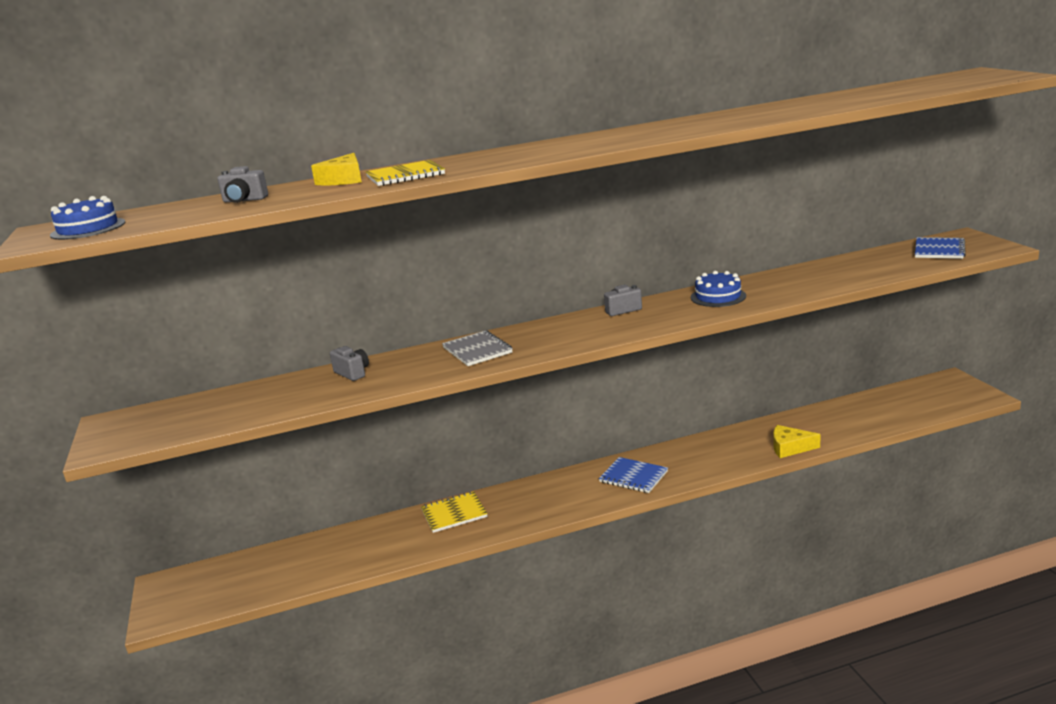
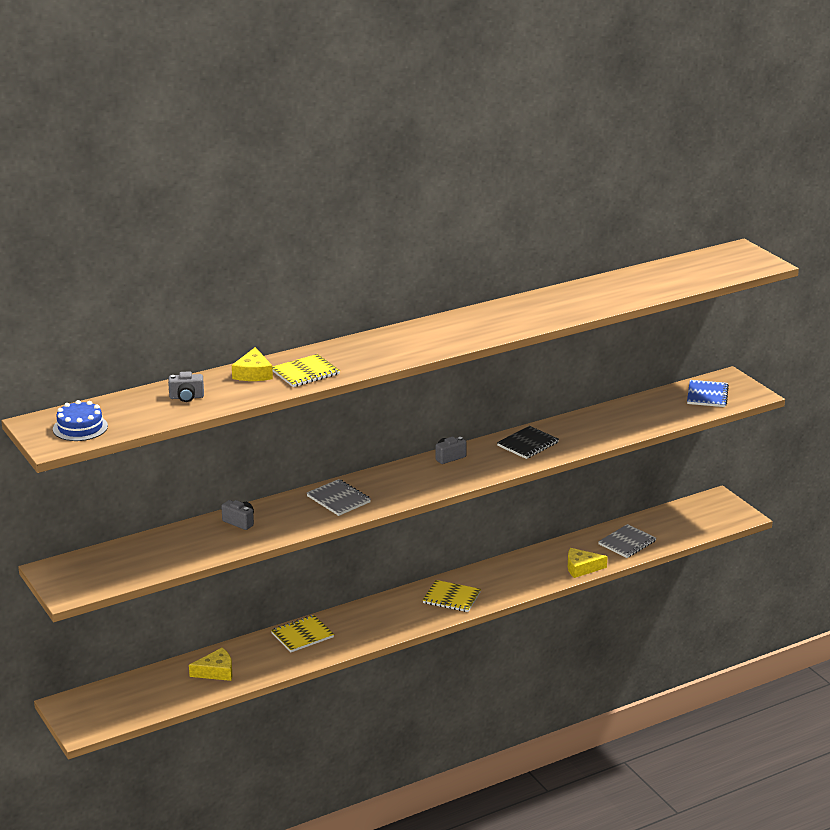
camera: 15 degrees left, 5 degrees up
(342, 552) = (216, 671): none -> yellow cheese
(633, 477) = (451, 598): blue notebook -> yellow notebook
(718, 296) = (527, 444): blue cake -> black notebook
(845, 422) = (627, 543): none -> grey notebook

